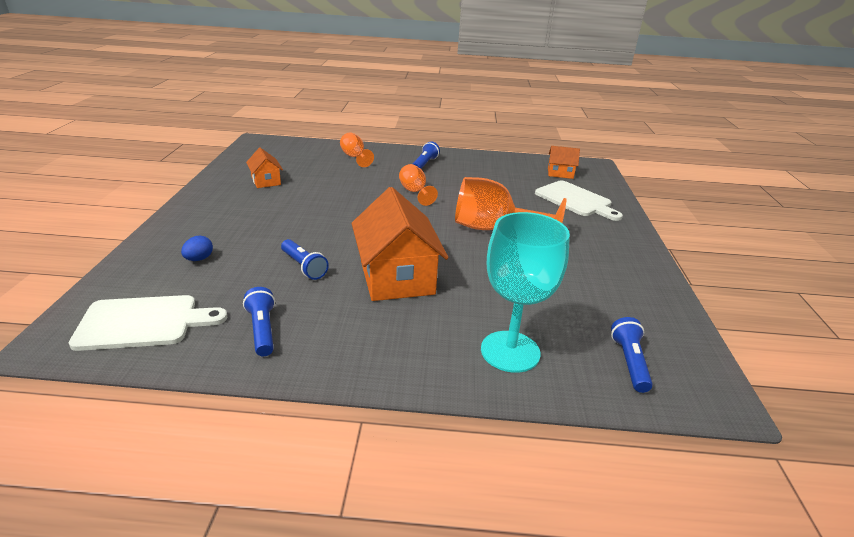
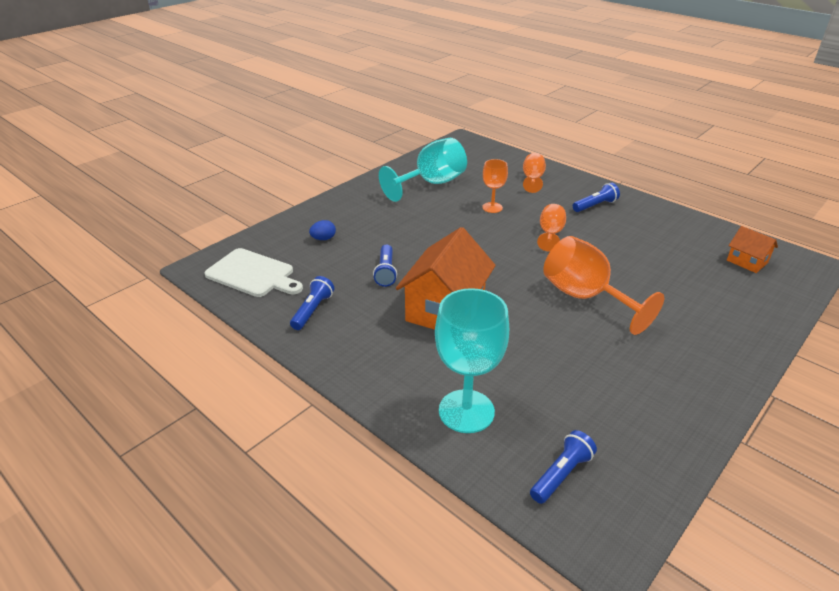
camera: 40 degrees right, 5 degrees up
(266, 181) = (431, 184): orange house -> turquoise goblet
(344, 186) = (492, 207): none -> orange goblet
(575, 200) = (723, 299): white cutting board -> none

